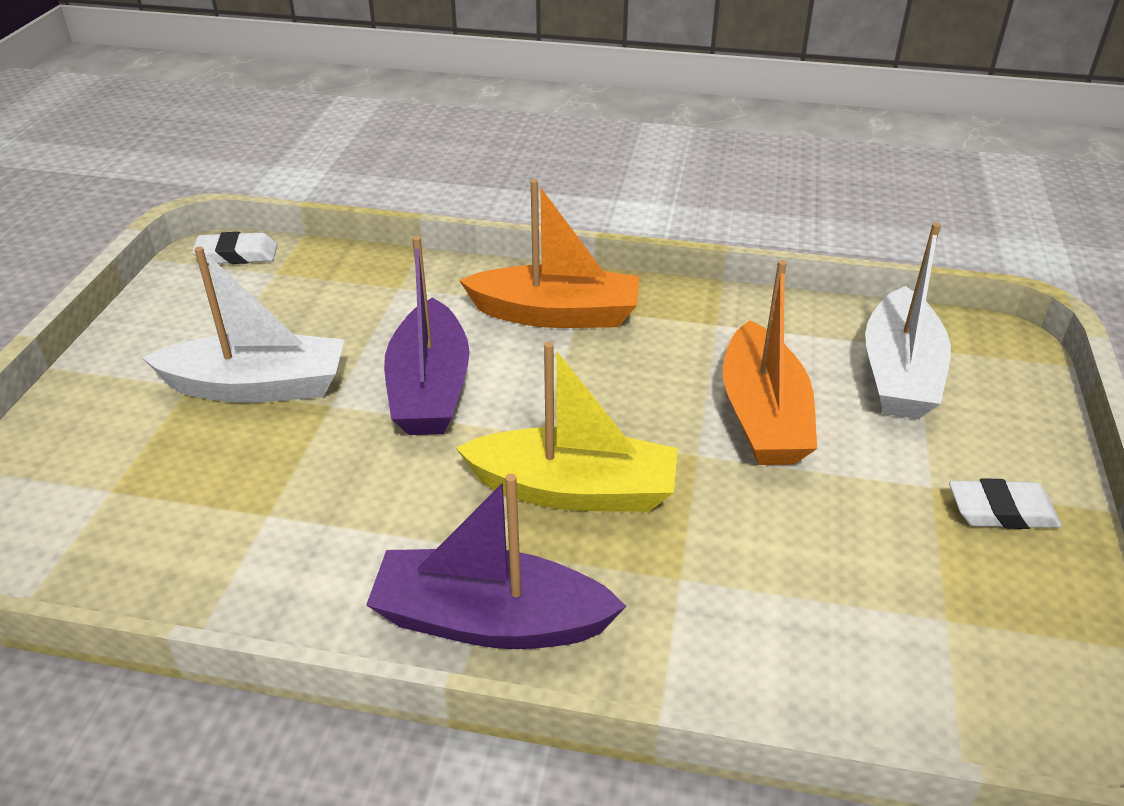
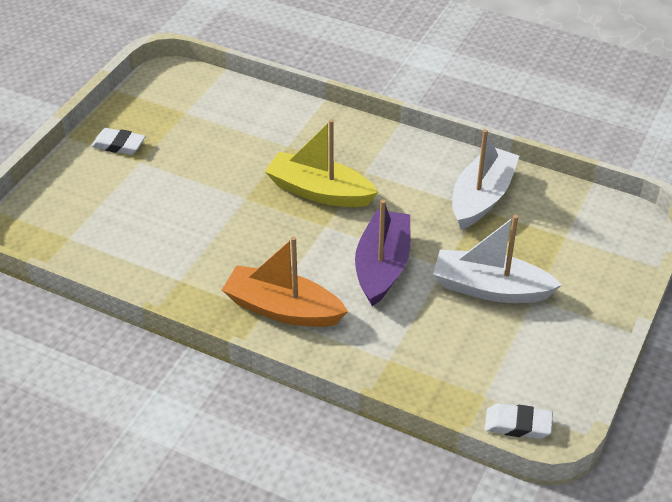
camera: 165 degrees left, 5 degrees up
(490, 620) = (378, 145): purple boat -> none
(763, 415) = (196, 212): orange boat -> none
(899, 373) = (97, 222): white boat -> white boat (481, 197)

